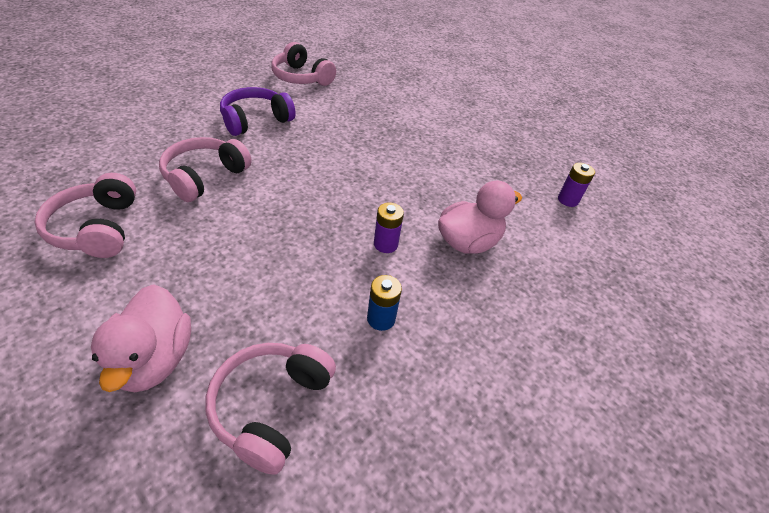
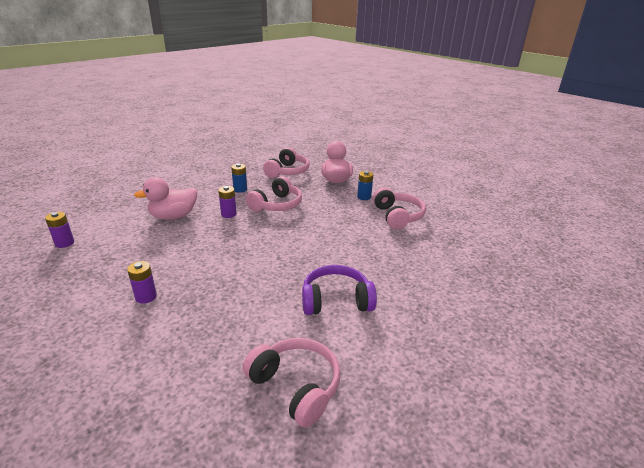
camera: 175 degrees left, 15 degrees down
(124, 286) = (364, 197): none -> blue battery
(204, 177) = (355, 245): pink headphones -> pink headphones (277, 205)
(255, 120) = (336, 300): purple headphones -> purple headphones turned 150 degrees counterclockwise
(432, 136) = (146, 297): none -> purple battery

